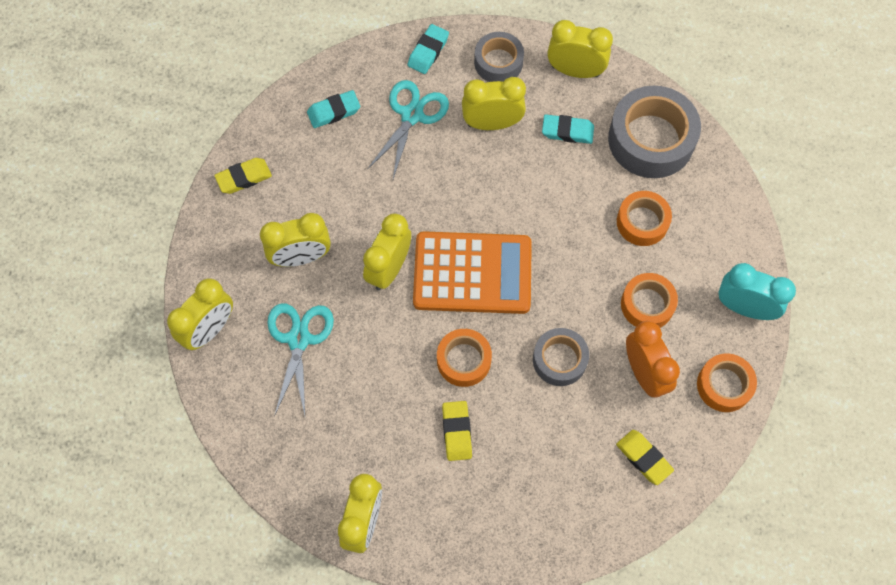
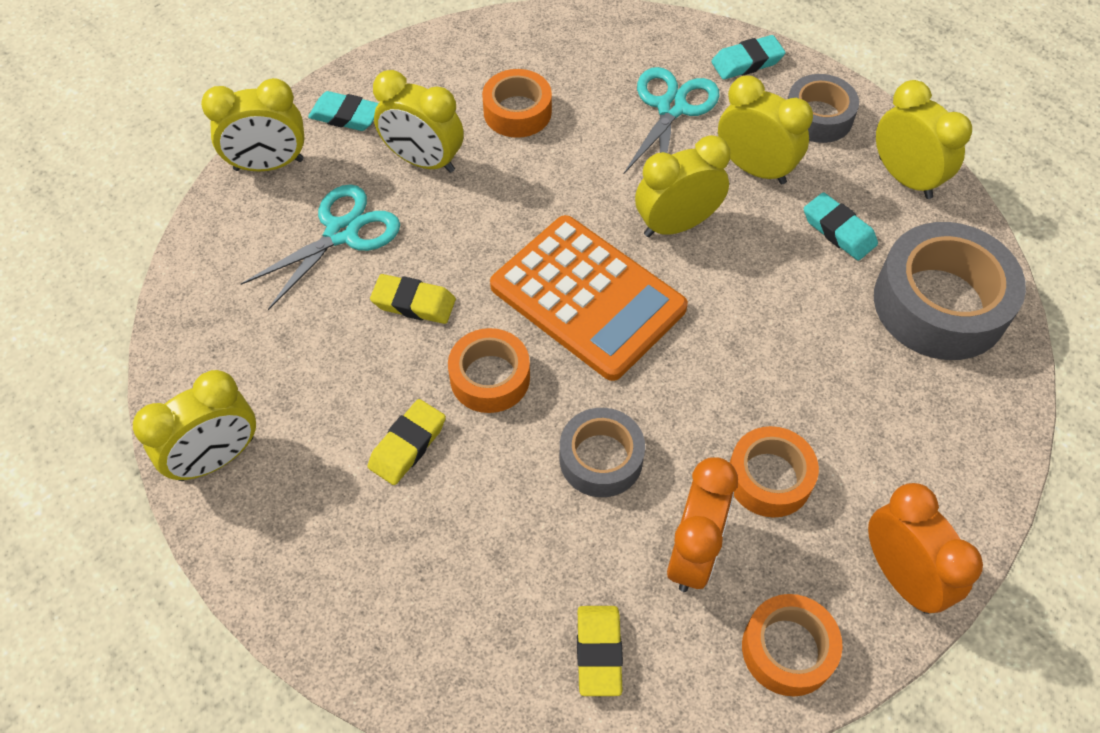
camera: 40 degrees right, 10 degrees down
(244, 178) = (442, 58): yellow eraser -> yellow eraser (414, 303)
(334, 111) = (591, 56): turquoise eraser -> turquoise eraser (345, 116)
(389, 269) = (501, 231): yellow clock -> yellow clock (676, 225)
(412, 115) = (671, 108): turquoise scissors -> turquoise scissors turned 45 degrees counterclockwise
(642, 222) = (847, 383): orange tape -> orange tape (517, 112)
(744, 307) = (901, 576): turquoise clock -> orange clock

